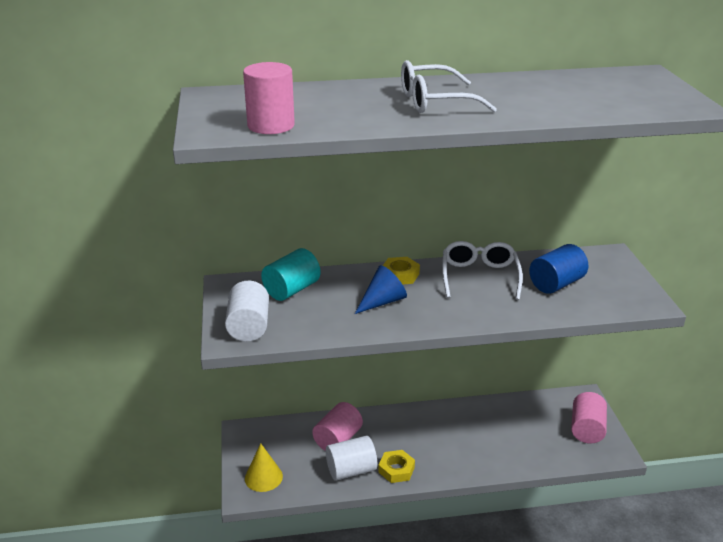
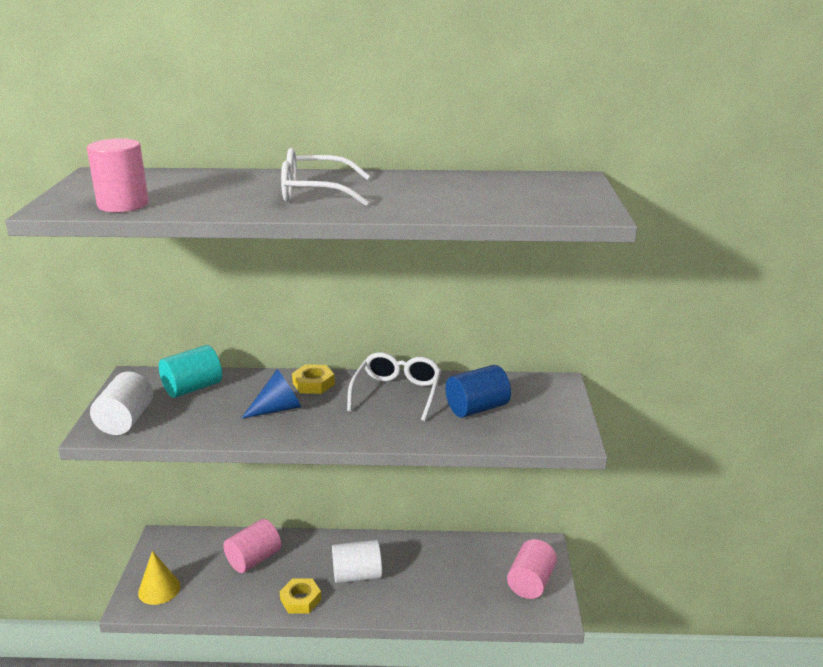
camera: 10 degrees right, 5 degrees down
(351, 470) = (252, 594): white cylinder -> white cylinder (357, 575)

